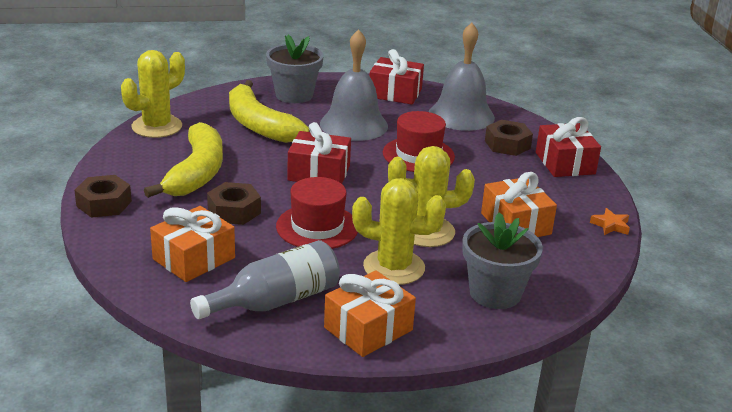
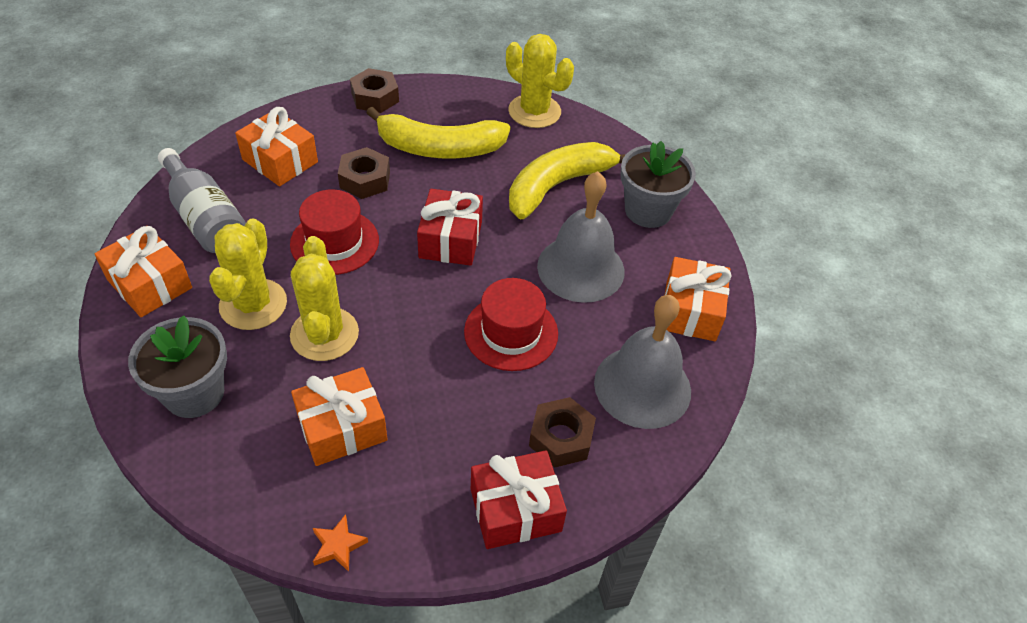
camera: 85 degrees right, 20 degrees up
(395, 93) = (690, 311): red gift -> orange gift

